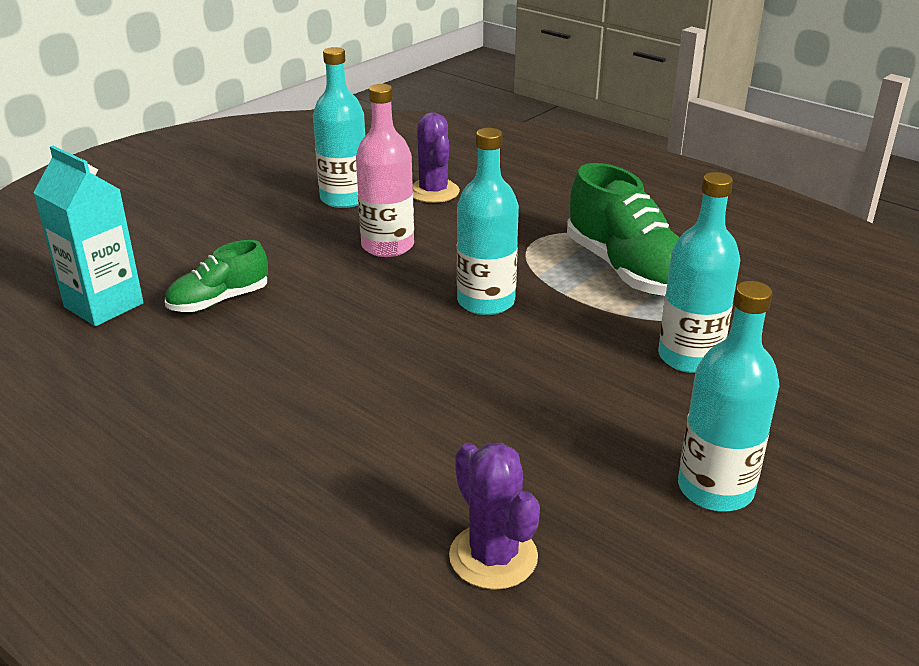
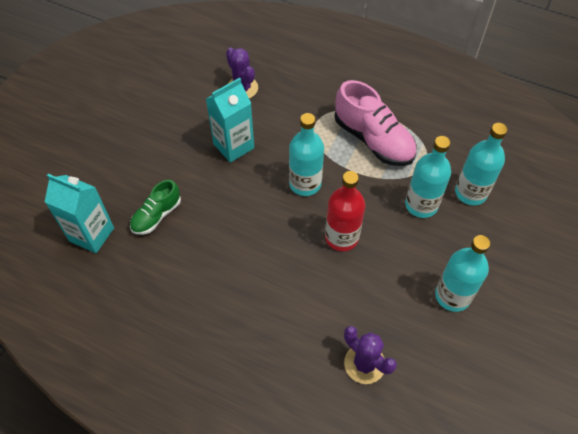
camera: 15 degrees left, 25 degrees up
(344, 198) = (191, 106): turquoise bottle -> turquoise bottle (470, 193)
(387, 246) = (233, 146): pink bottle -> turquoise carton
(523, 374) = (341, 237): none -> red bottle
(627, 270) = (373, 140): green shoe -> pink shoe

